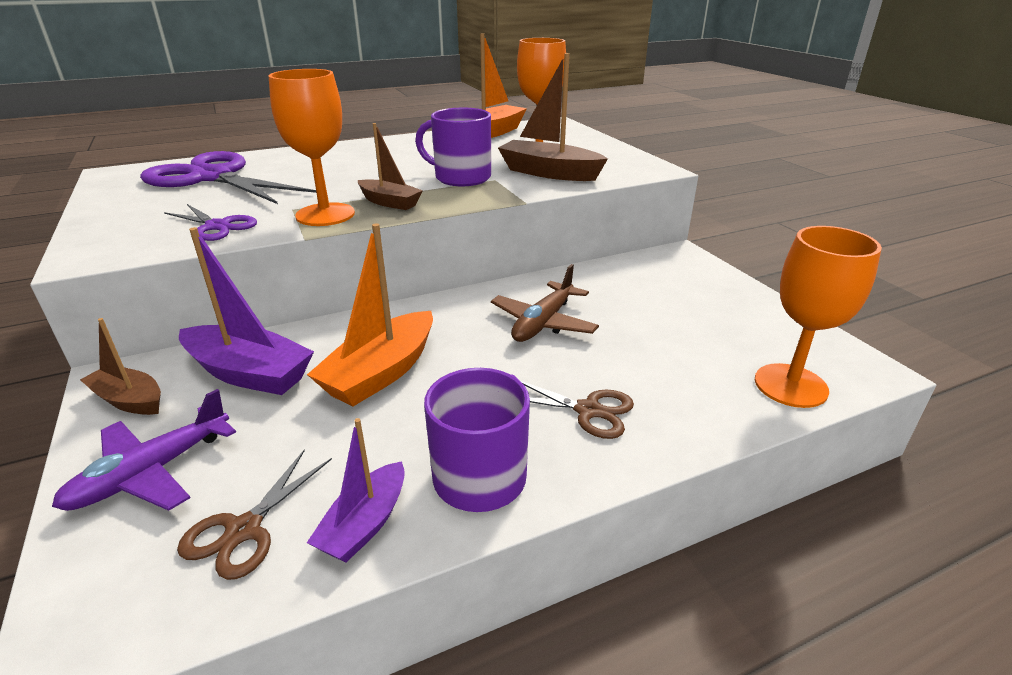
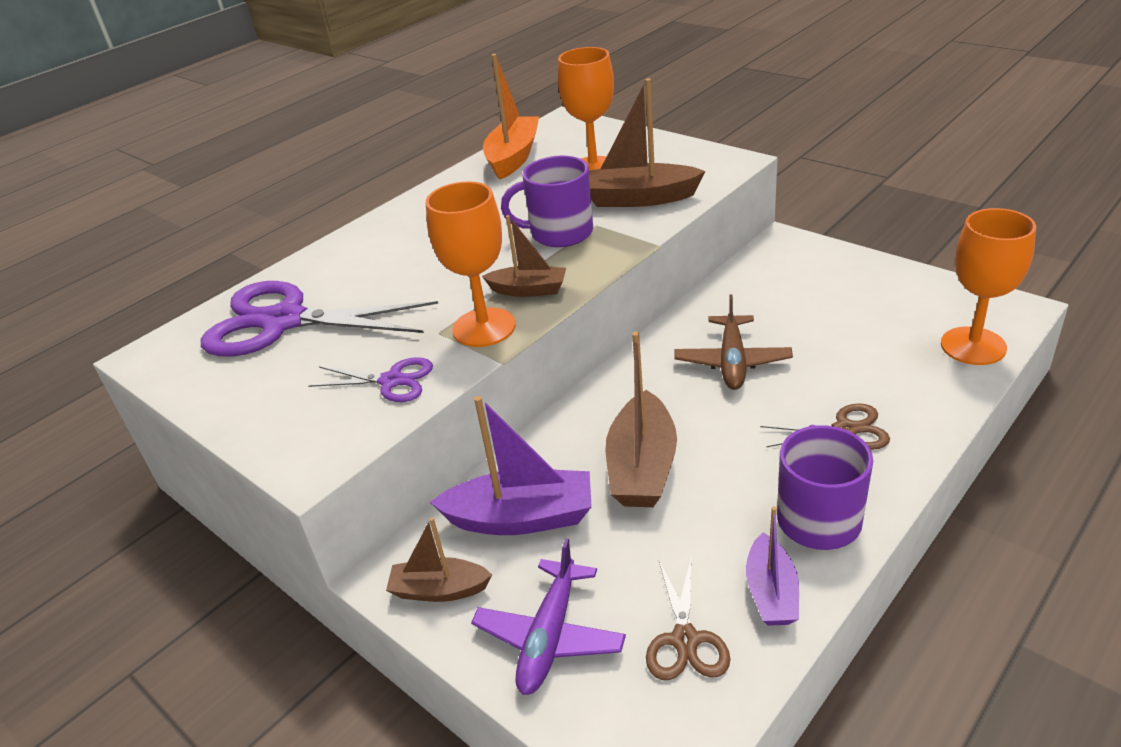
camera: 20 degrees left, 5 degrees up
(381, 372) = (642, 467): orange boat -> brown boat

